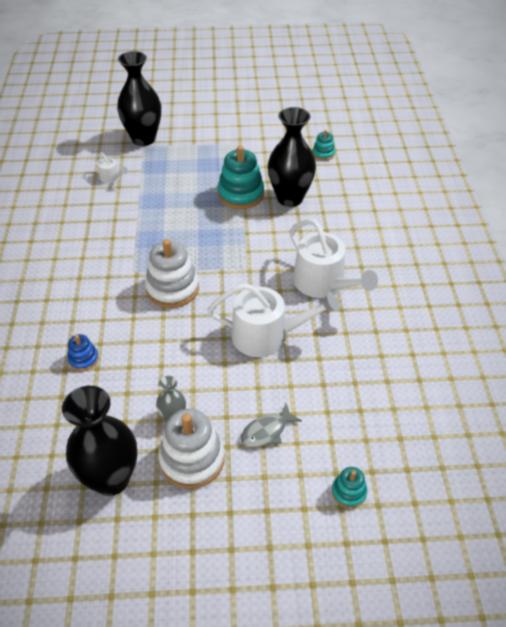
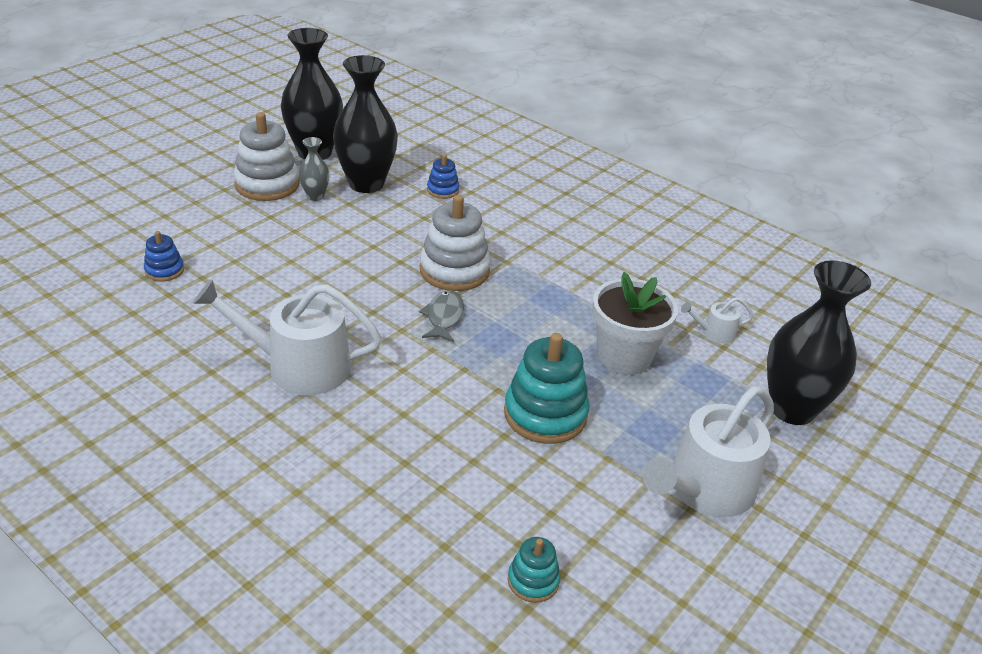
camera: 130 degrees right, 10 degrees down
(169, 194) = (624, 356): none -> white flower pot
(267, 335) = (304, 284): white watering can -> white watering can (705, 489)
(267, 431) = (223, 224): grey fish -> grey fish (444, 317)
(290, 198) = (476, 453): black vase -> black vase (366, 184)
(342, 407) = (164, 270): none -> blue stacking toy
(349, 492) = (110, 224): turquoise stacking toy -> none

